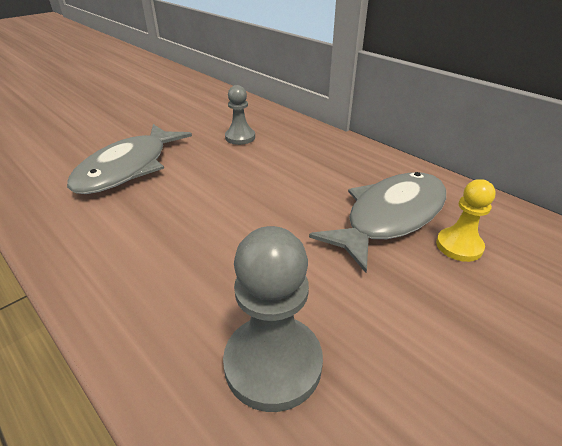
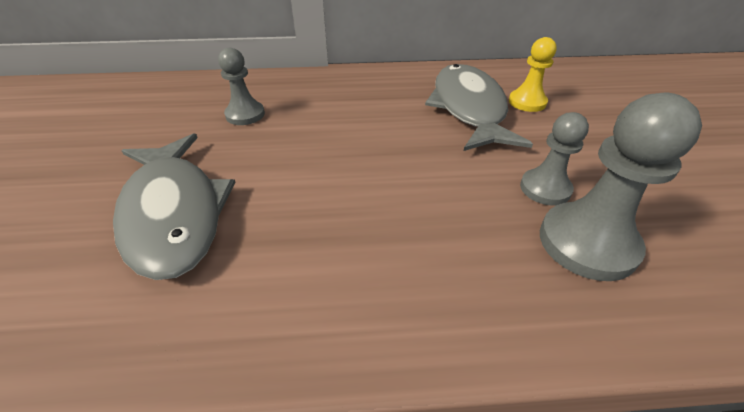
camera: 50 degrees left, 5 degrees up
(324, 309) = (545, 188): none -> grey pawn

